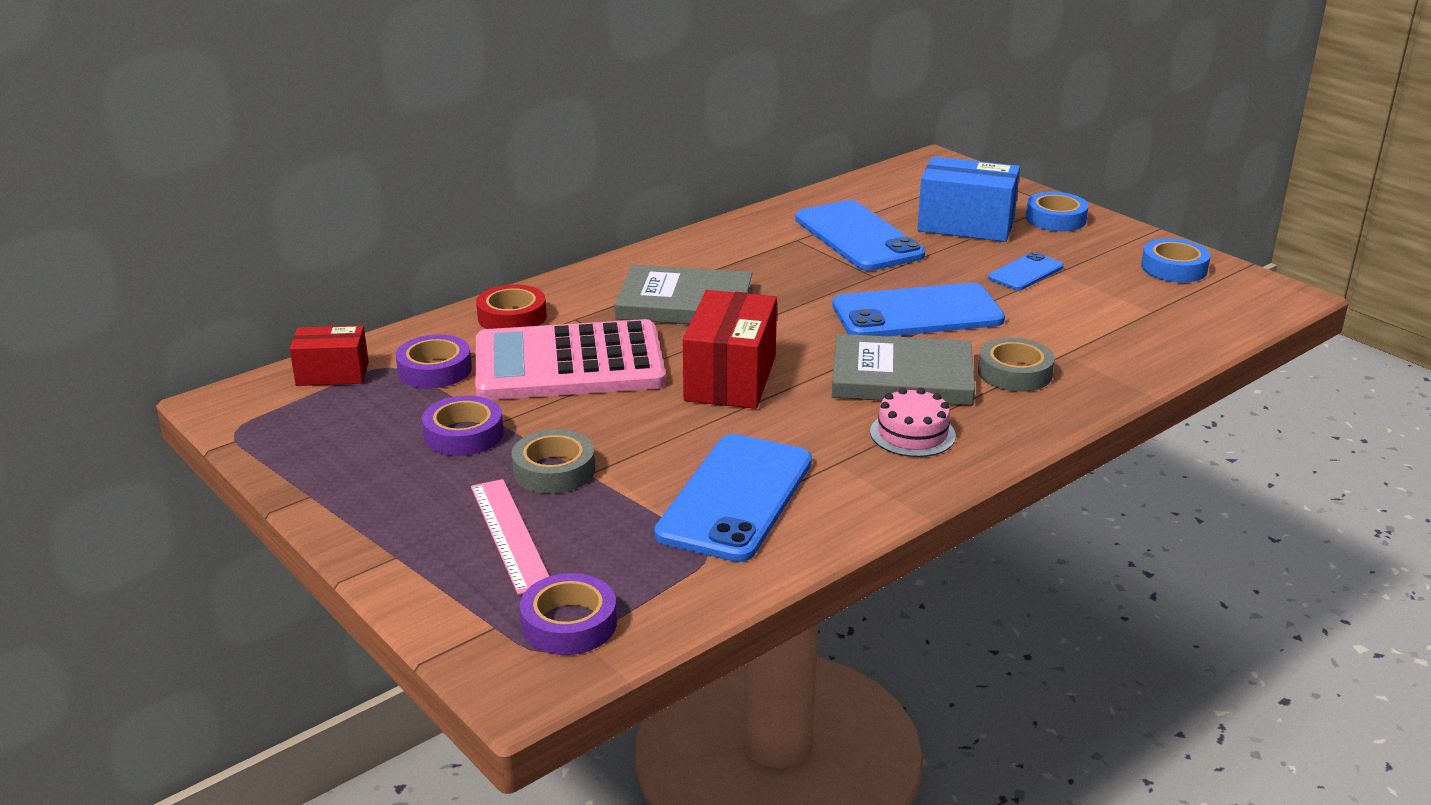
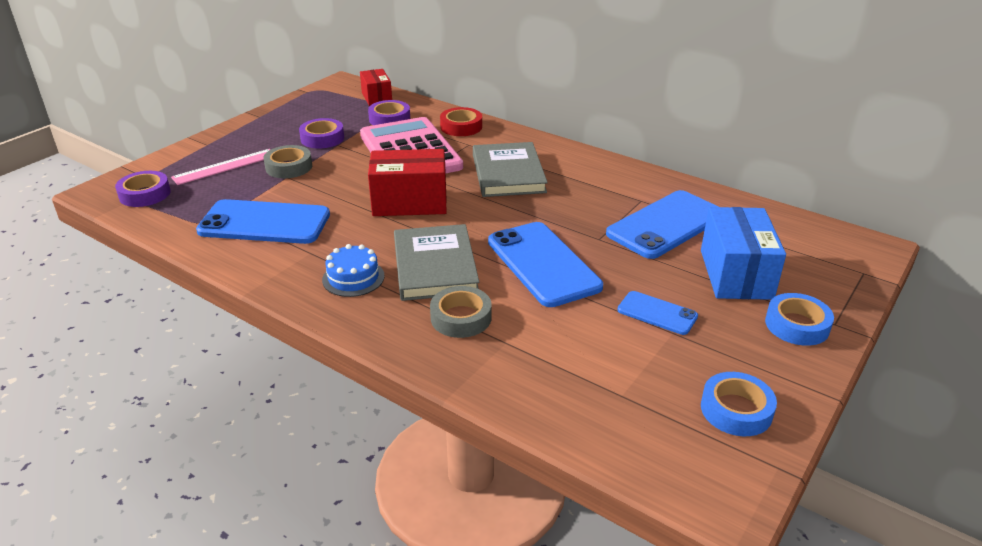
camera: 75 degrees right, 5 degrees up
(912, 434) = (353, 278): pink cake -> blue cake

